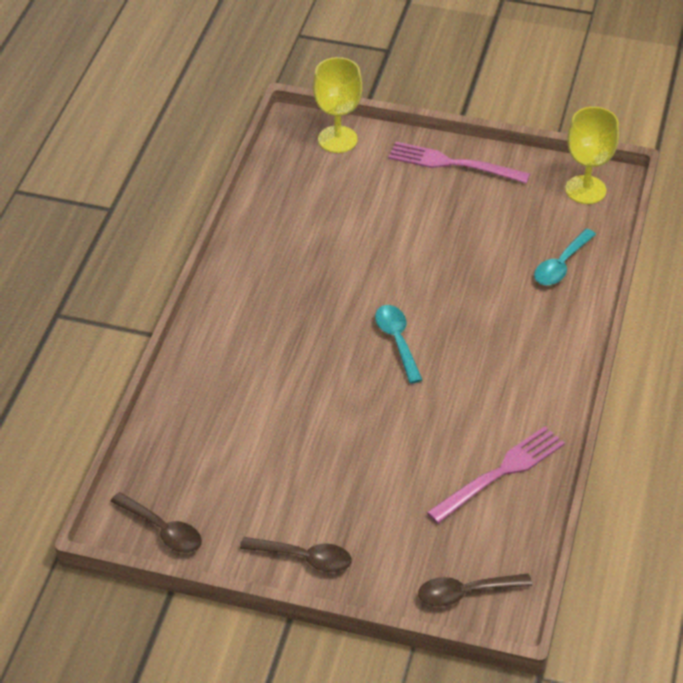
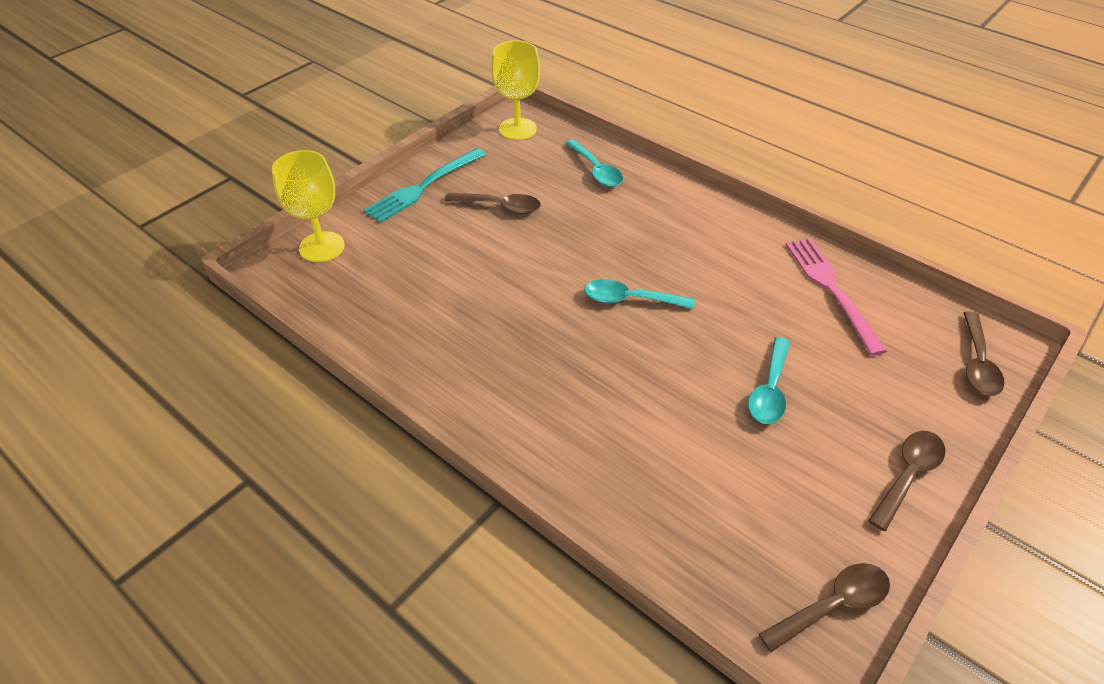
camera: 65 degrees left, 0 degrees up
(346, 455) = (769, 390): none -> turquoise spoon
(452, 164) = (423, 187): pink fork -> turquoise fork
(461, 221) = (500, 207): none -> brown spoon

